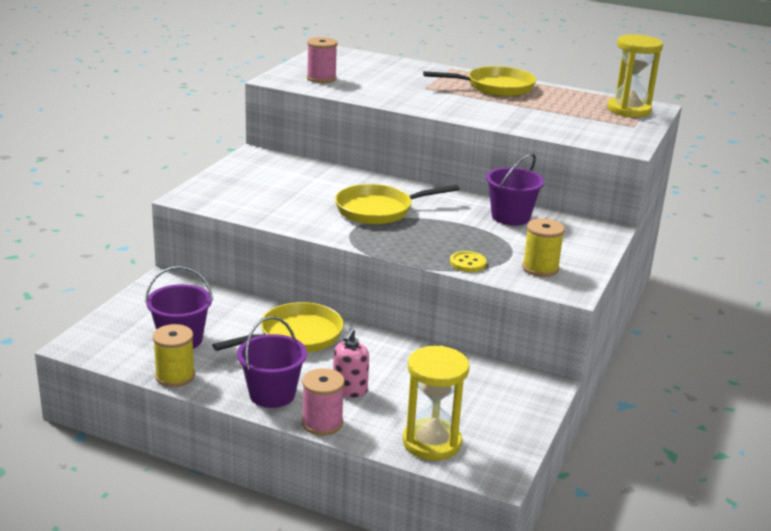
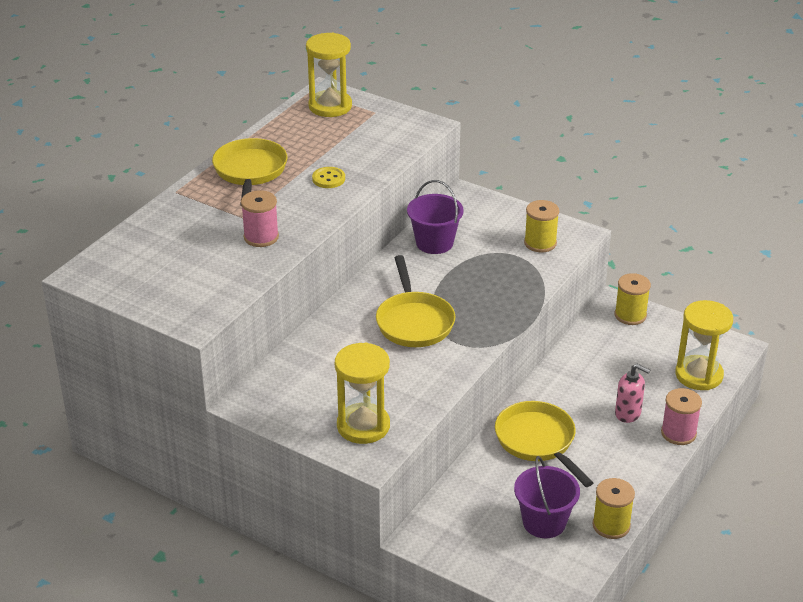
camera: 80 degrees left, 10 degrees up
(229, 194) = (363, 426): none -> yellow hourglass
(272, 394) = (637, 461): purple bucket -> none
(321, 78) = (197, 288): pink spool -> pink spool (261, 237)
(468, 263) = (531, 281): yellow button -> yellow button (328, 179)
(528, 396) = (630, 315): none -> yellow spool

